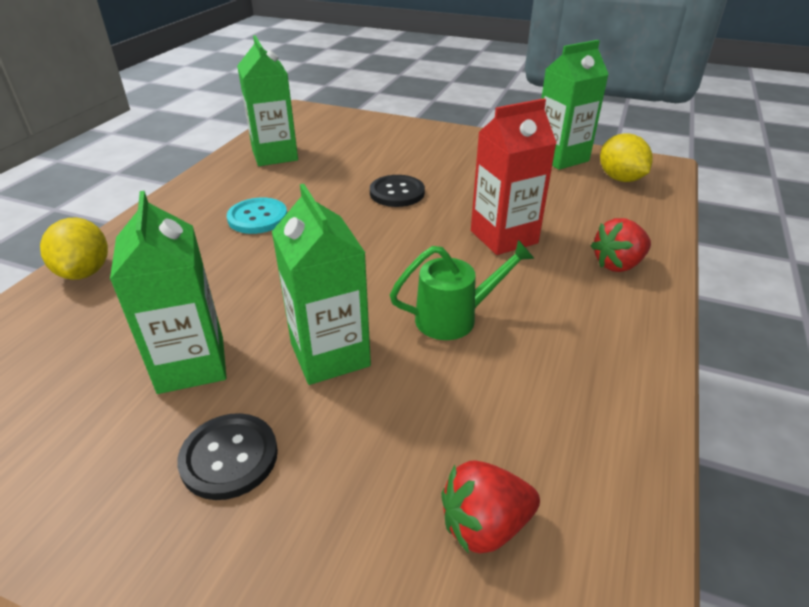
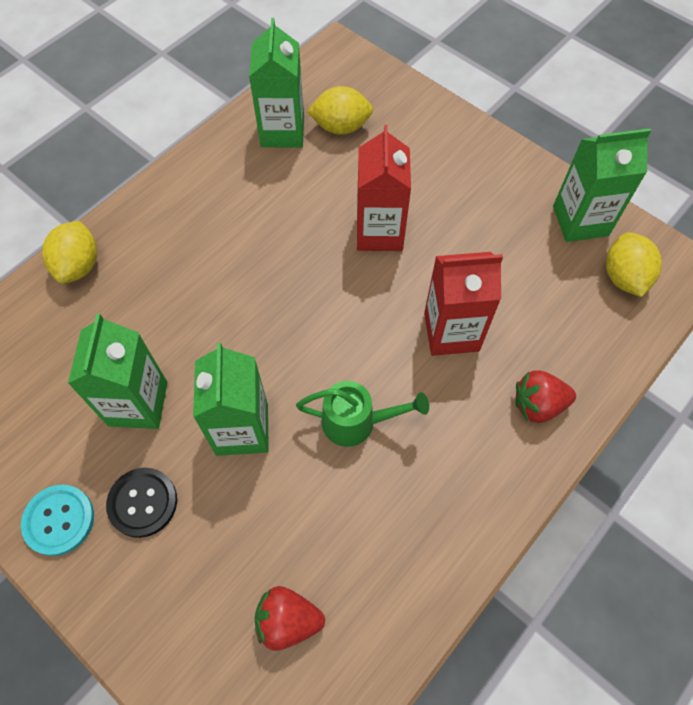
camera: 20 degrees right, 25 degrees up
(257, 217) = (237, 232): turquoise button -> turquoise button (59, 520)
(327, 145) = (341, 127): none -> yellow lemon
(397, 193) = (379, 232): black button -> red carton

